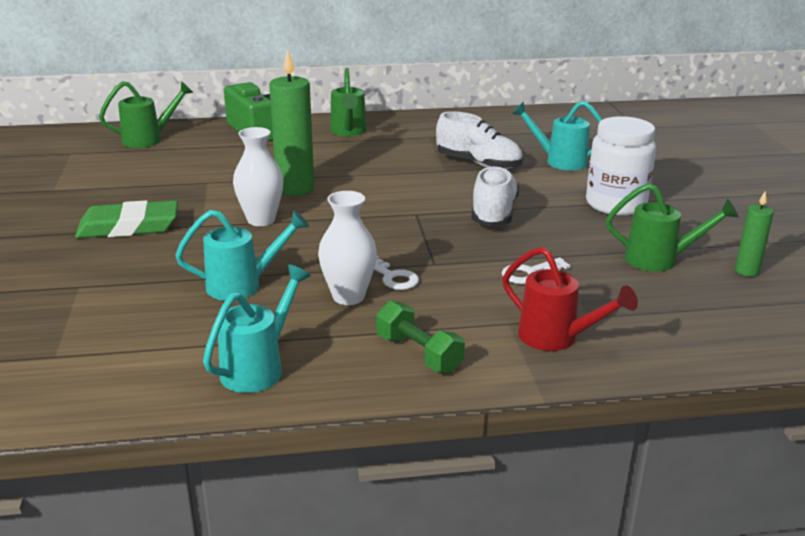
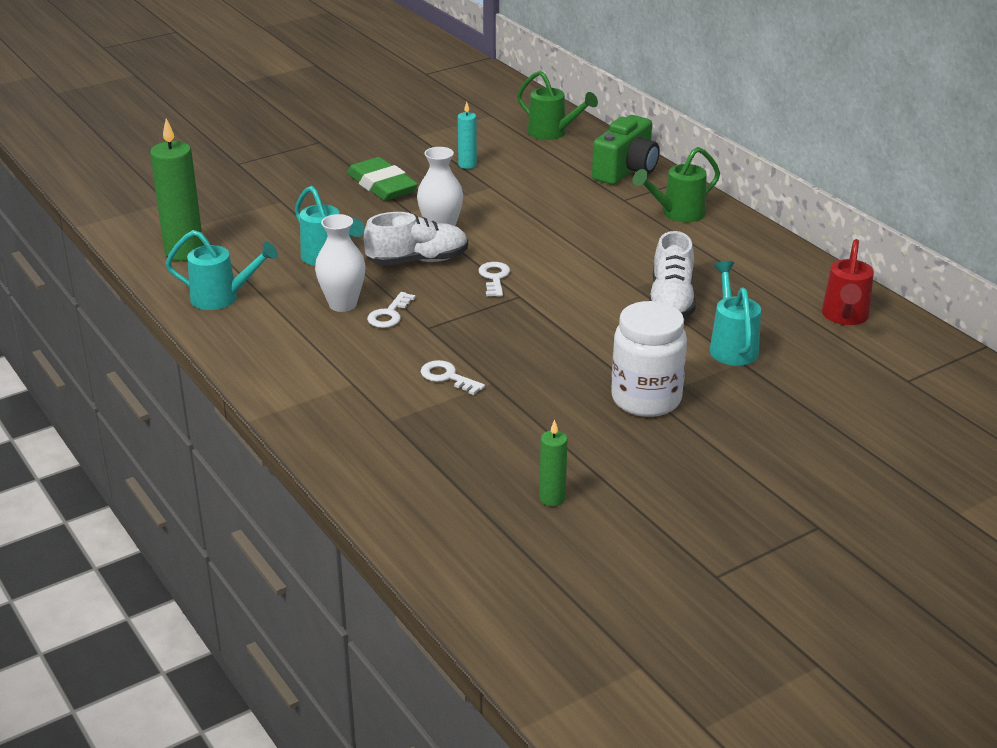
camera: 65 degrees right, 5 degrees up
(150, 182) = (467, 165): none -> turquoise candle
(295, 189) = (516, 227): green candle -> green candle (184, 252)
(374, 216) = (494, 278): none -> white key
(418, 354) = (279, 354): green dumbbell -> none
(493, 213) = (557, 334): white shoe -> white shoe (418, 261)
(556, 338) = (343, 410): red watering can -> red watering can (845, 317)
(660, 260) = (534, 443): green watering can -> none

